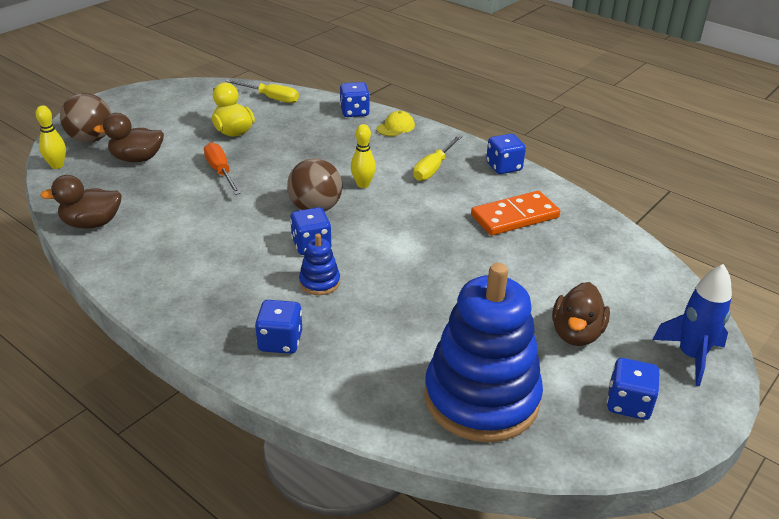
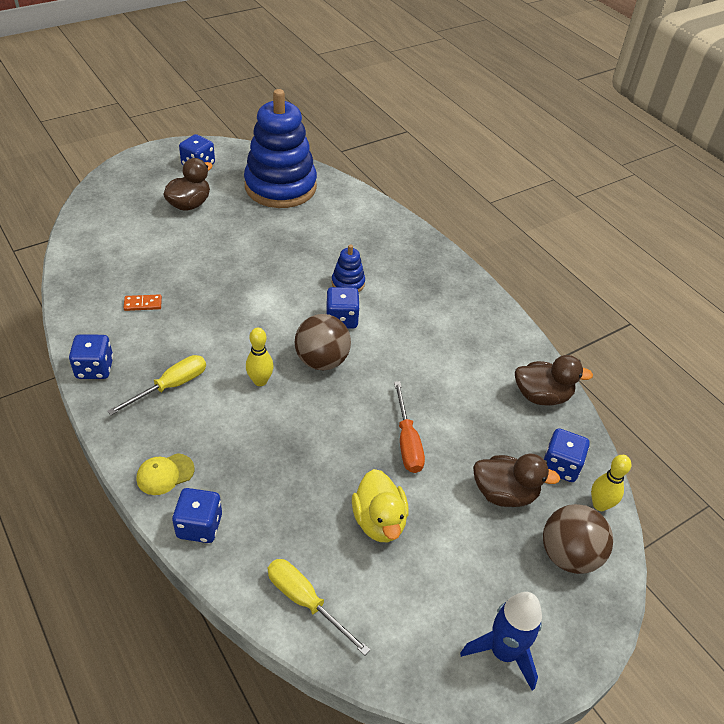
camera: 165 degrees left, 10 degrees up
(280, 341) = (391, 247): blue dice -> blue dice (560, 466)
(514, 216) = (143, 304): orange domino -> orange domino, size x0.46
(691, 356) = (132, 176): blue rocket -> blue rocket (503, 652)

